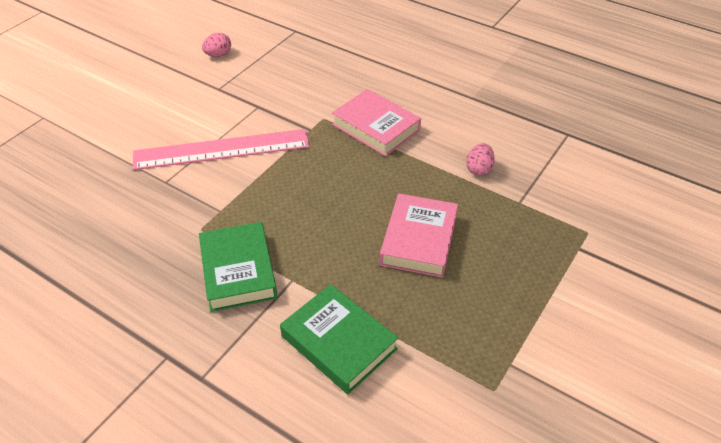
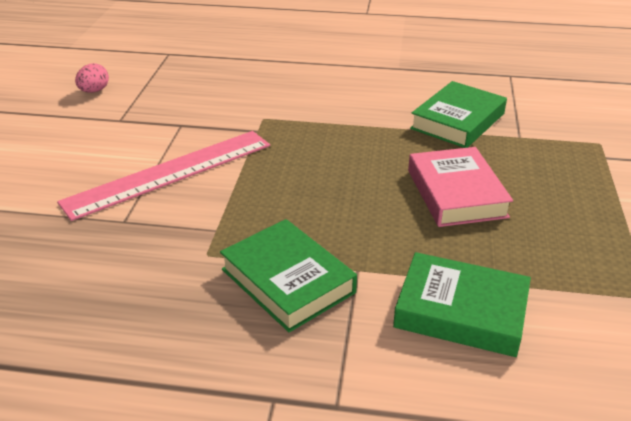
camera: 25 degrees left, 10 degrees down
(376, 127) = (326, 112): pink book -> none
(479, 169) = (458, 121): pink egg -> green book

